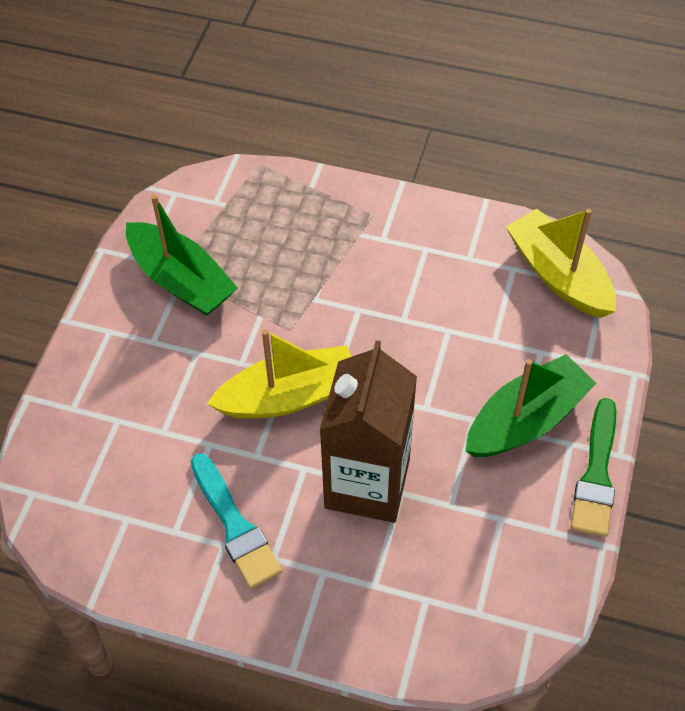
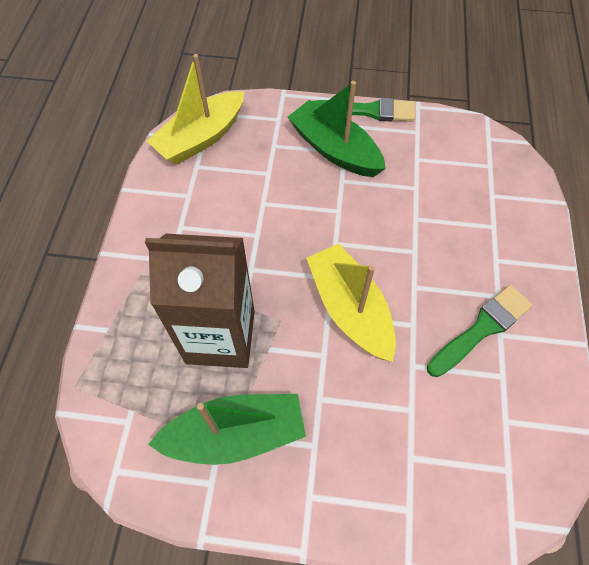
camera: 100 degrees left, 5 degrees up
(181, 280) = (235, 434): green boat -> green boat turned 45 degrees clockwise
(235, 526) = (481, 328): turquoise brush -> green brush
(367, 484) = (415, 241): brown carton -> brown carton (220, 336)

